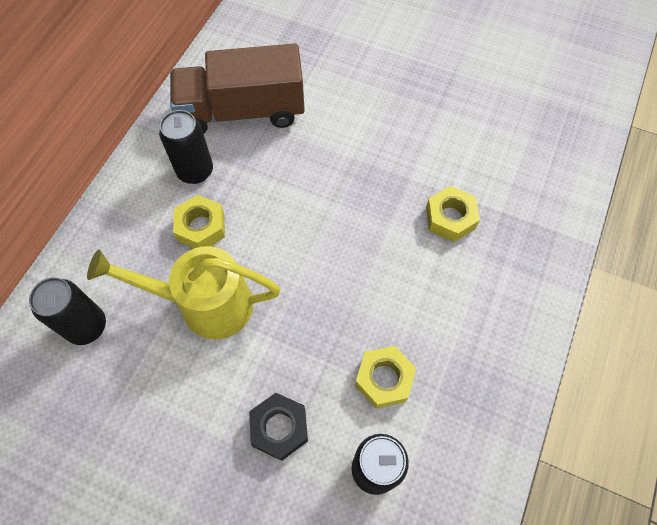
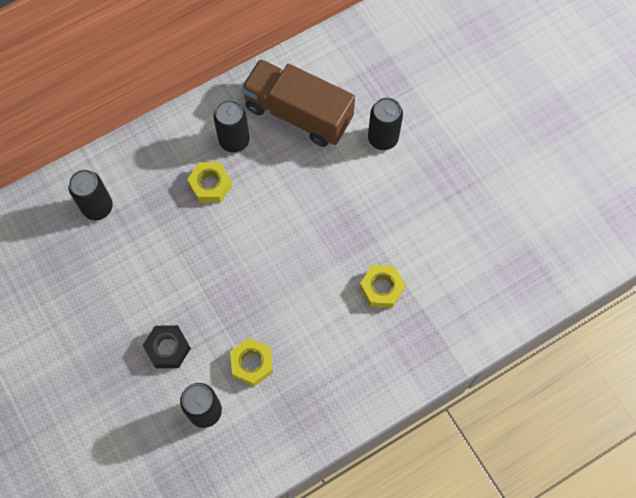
camera: 35 degrees right, 5 degrees up
(204, 304) = (177, 240): yellow watering can -> none
(340, 88) = (383, 138): none -> black can

